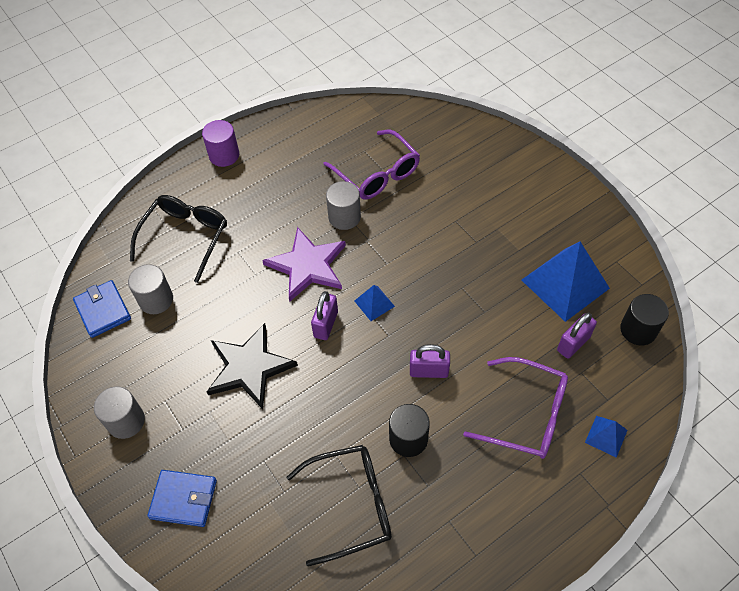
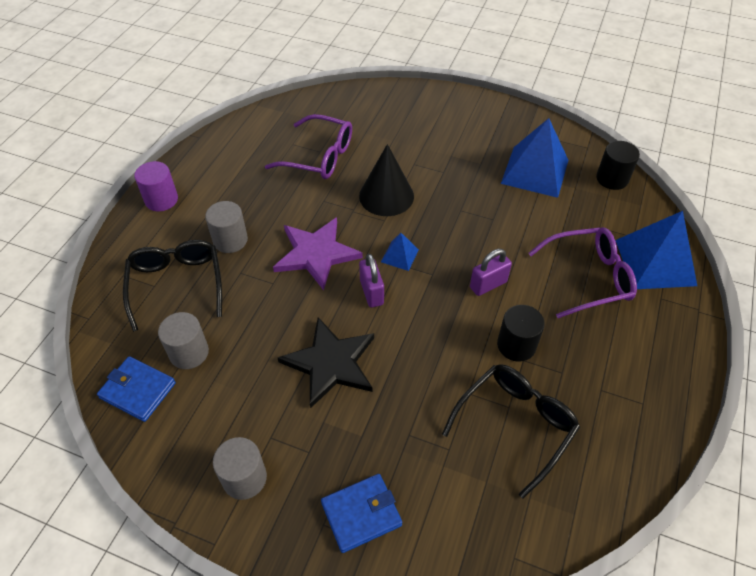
camera: 35 degrees left, 5 degrees down
(344, 217) = (318, 201): grey cylinder -> grey cylinder (230, 240)
(406, 241) = (386, 196): none -> black cone
(573, 343) = (577, 210): purple padlock -> none
(606, 436) = (655, 262): blue pyramid -> blue pyramid, size x2.12

